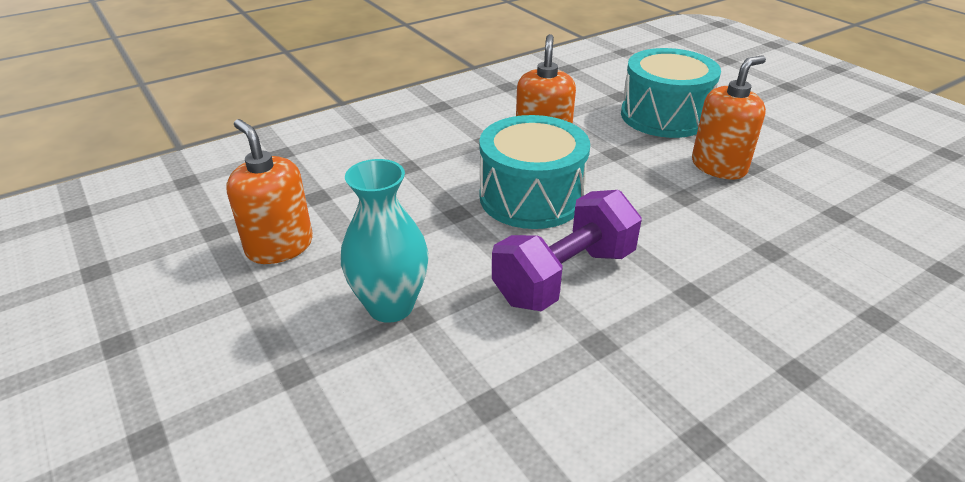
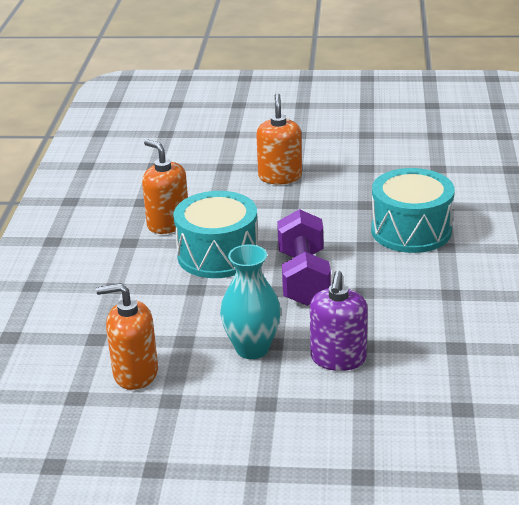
camera: 50 degrees left, 5 degrees down
(437, 393) = (338, 358): none -> purple soap dispenser
(664, 116) = (204, 164): turquoise drum -> turquoise drum (411, 230)

